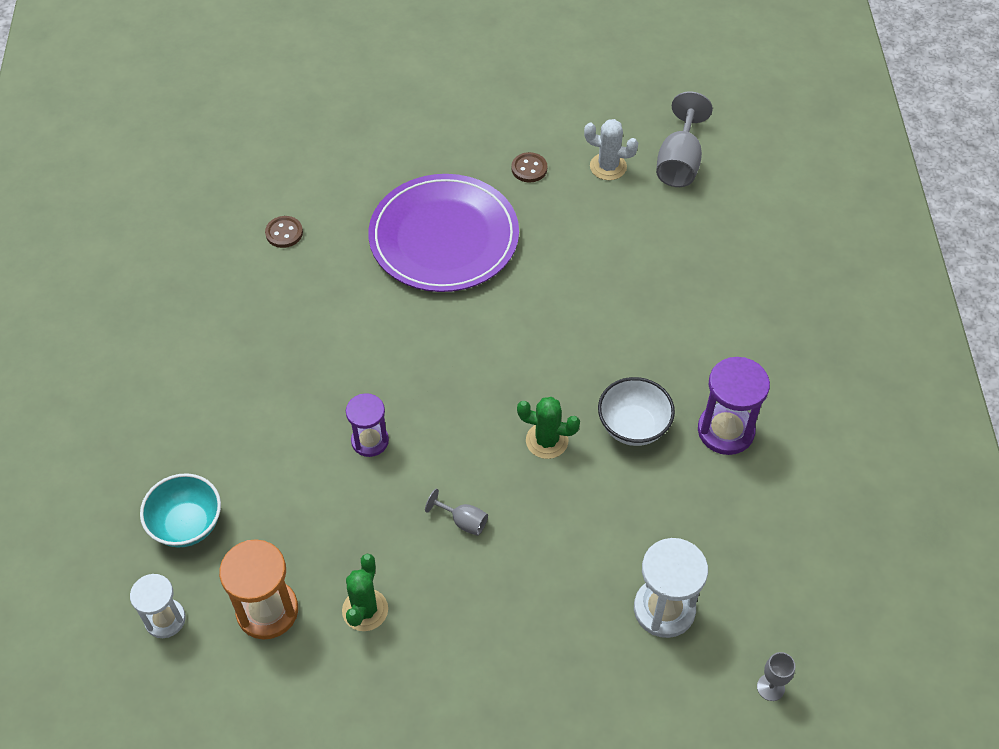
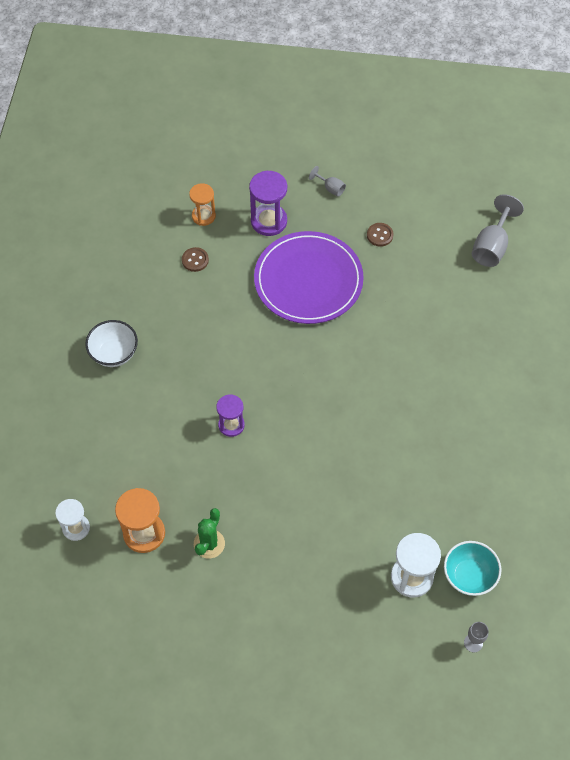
camera: 10 degrees right, 5 degrees up
(187, 525) = (99, 465): turquoise bowl -> turquoise bowl (469, 576)
(287, 176) = (203, 216): none -> orange hourglass
(463, 521) = (285, 493): grey goblet -> grey goblet (330, 188)
(547, 440) = (354, 444): green cactus -> none
(608, 167) = (438, 242): white cactus -> none
(633, 427) = (416, 444): white bowl -> white bowl (114, 353)
(725, 430) = (481, 457): purple hourglass -> purple hourglass (269, 221)

